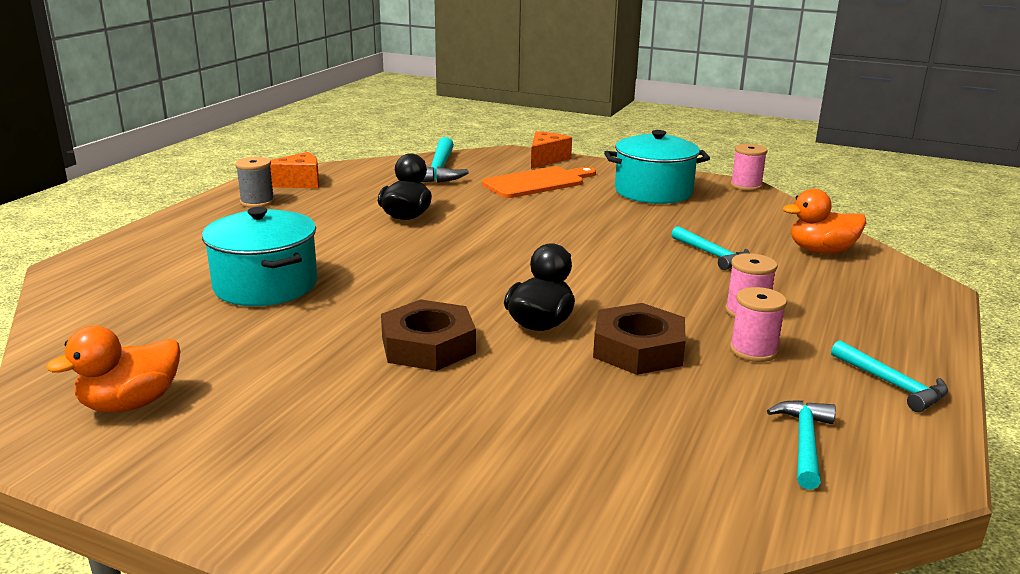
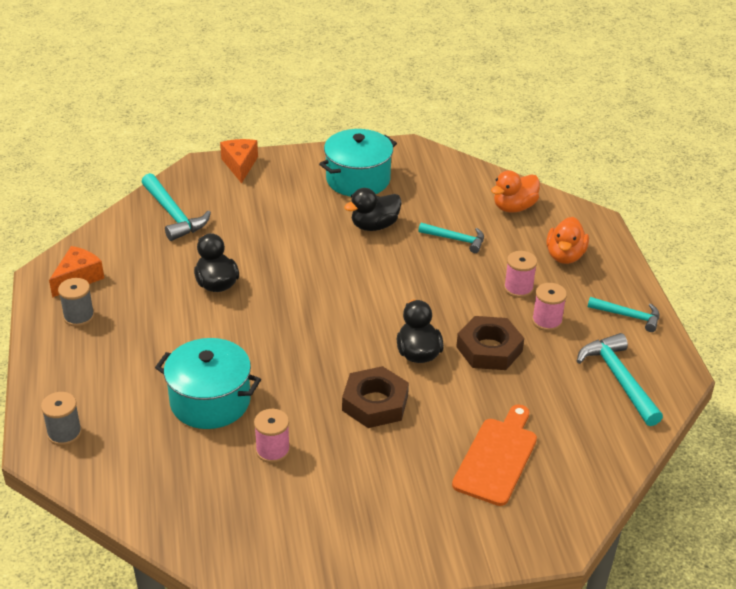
camera: 35 degrees left, 15 degrees up
(110, 263) = (64, 433): none -> grey spool
(131, 403) = (264, 532): orange duck -> orange duck (565, 256)
(537, 182) = (265, 201): orange cutting board -> orange cutting board (497, 457)
(627, 222) = (374, 226): none -> black duck
(746, 186) = (412, 146): pink spool -> pink spool (273, 450)
(804, 443) = (619, 379): turquoise hammer -> turquoise hammer, size x1.55

